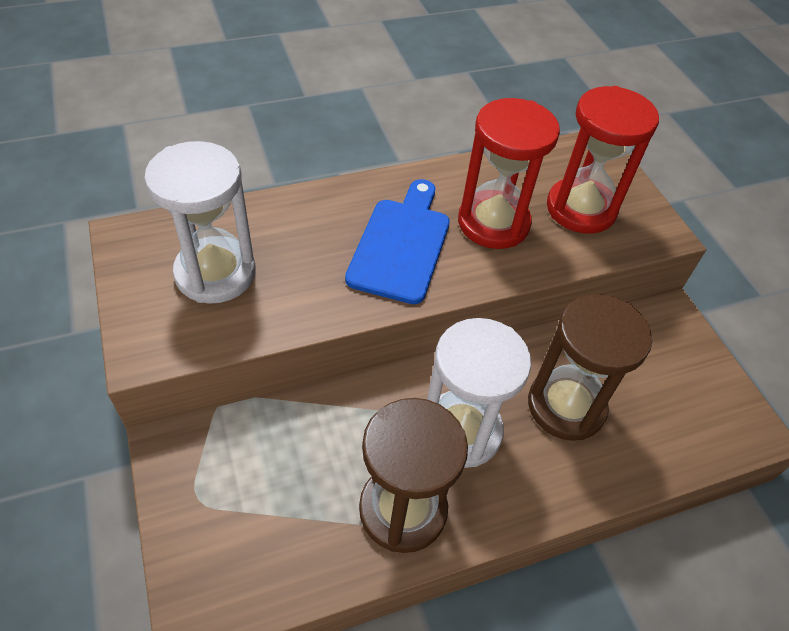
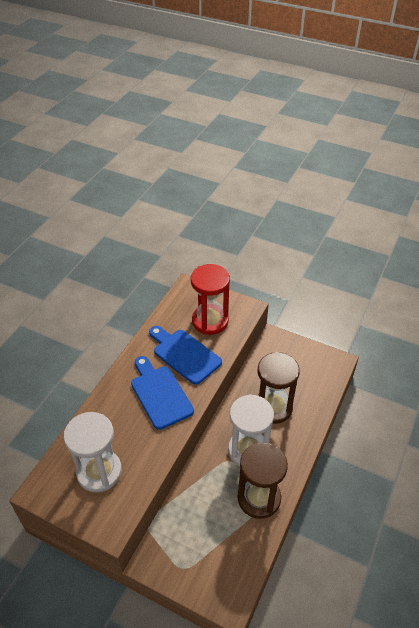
camera: 40 degrees left, 5 degrees down
(493, 223) = (184, 354): red hourglass -> blue cutting board

